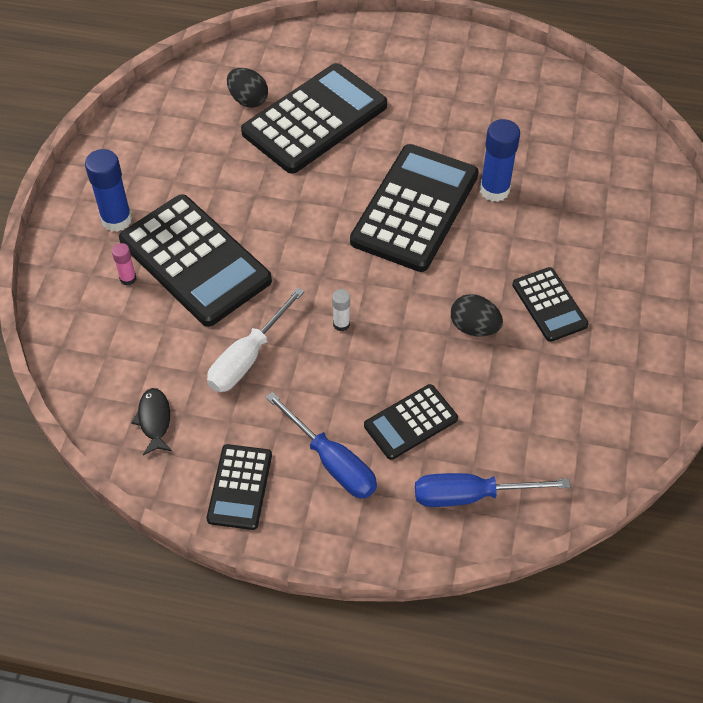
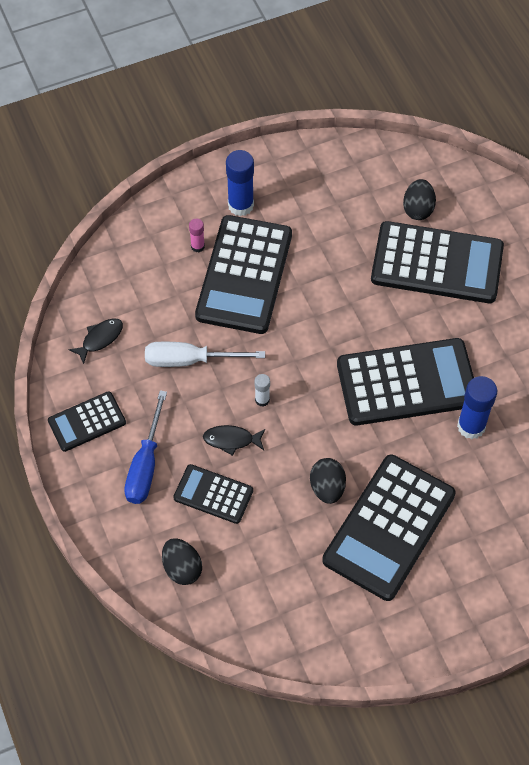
camera: 55 degrees right, 5 degrees up
(364, 373) = (231, 440): none -> black fish
(471, 495) = (182, 568): blue screwdriver -> black egg
(549, 305) = (389, 527): black calculator -> black calculator, size x1.90

